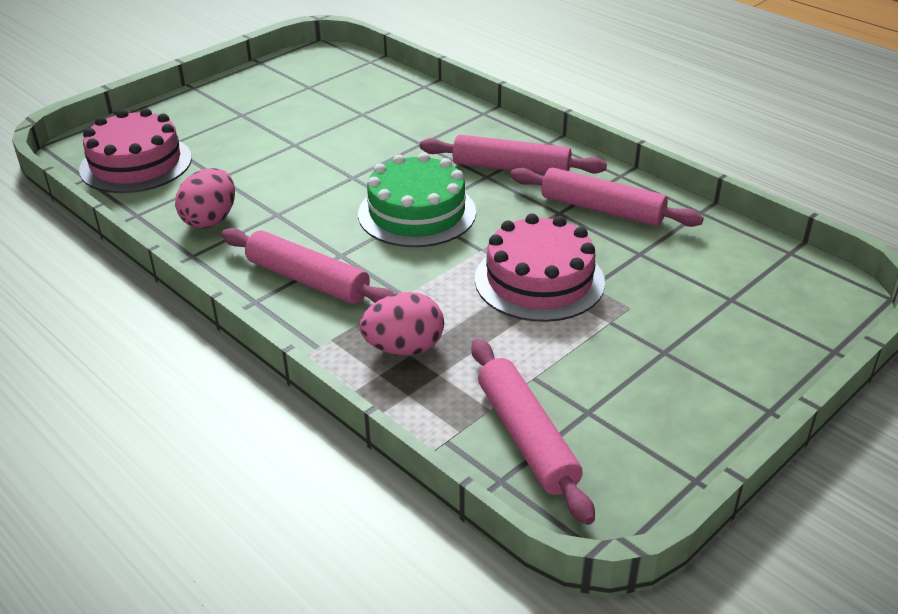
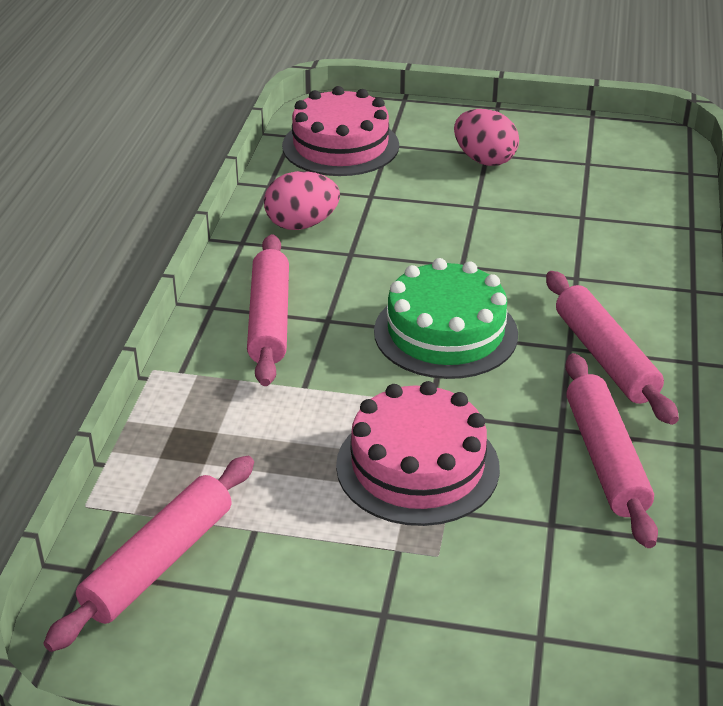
camera: 55 degrees right, 0 degrees up
(404, 348) = (223, 424): pink egg -> pink egg (484, 160)

